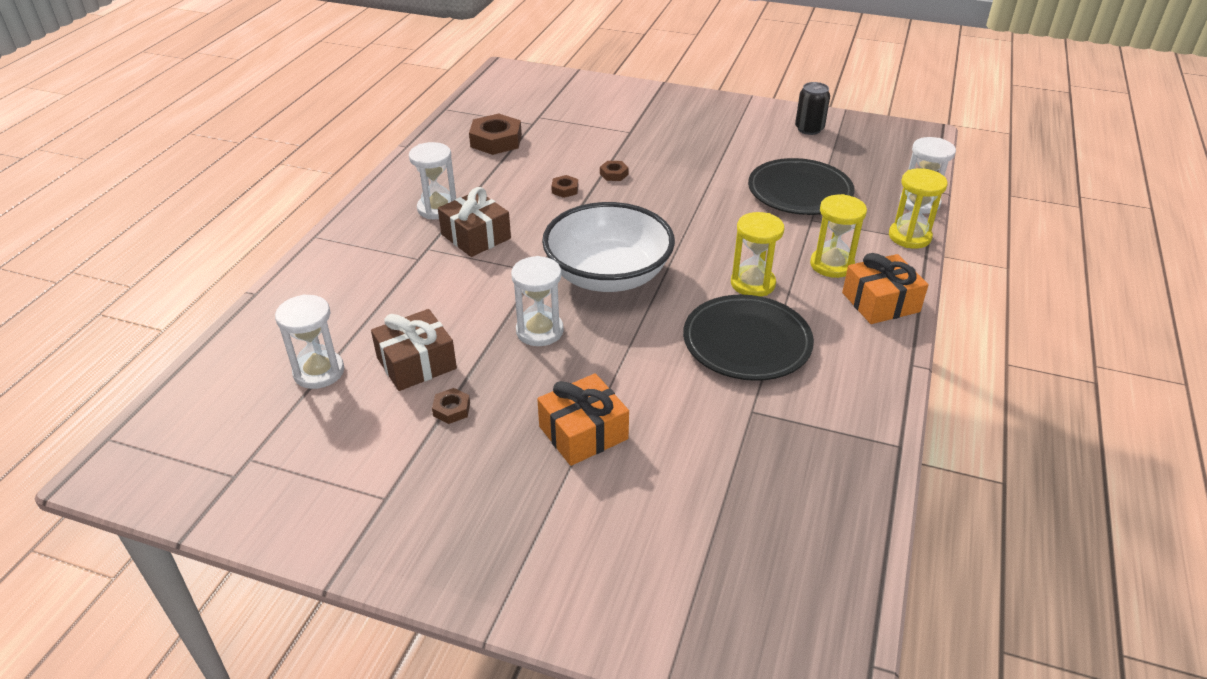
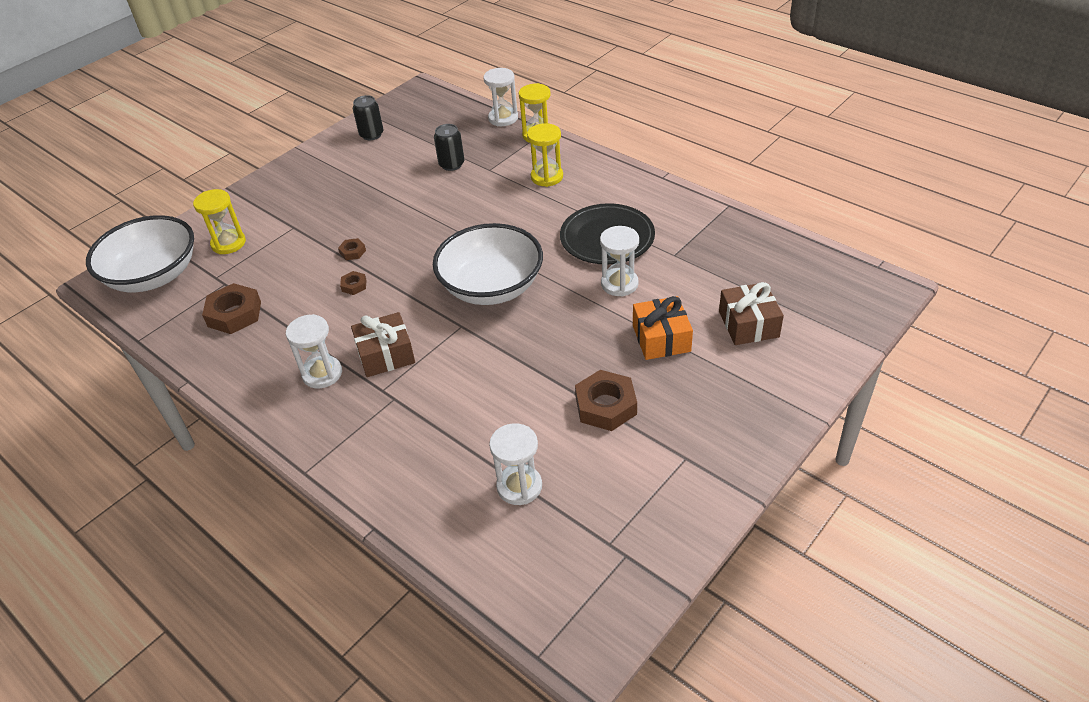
camera: 65 degrees left, 5 degrees up
(416, 363) = (540, 419): brown gift -> brown gift (748, 324)
(451, 409) = (606, 406): brown nut -> brown nut, size x2.03
(526, 89) = (154, 275): none -> white bowl
(539, 331) = (539, 339): white hourglass -> white hourglass (619, 284)
(752, 284) = (546, 218): yellow hourglass -> yellow hourglass (228, 243)
(799, 192) = (451, 164): black plate -> black can
(880, 302) = (598, 169): orange gift -> none

